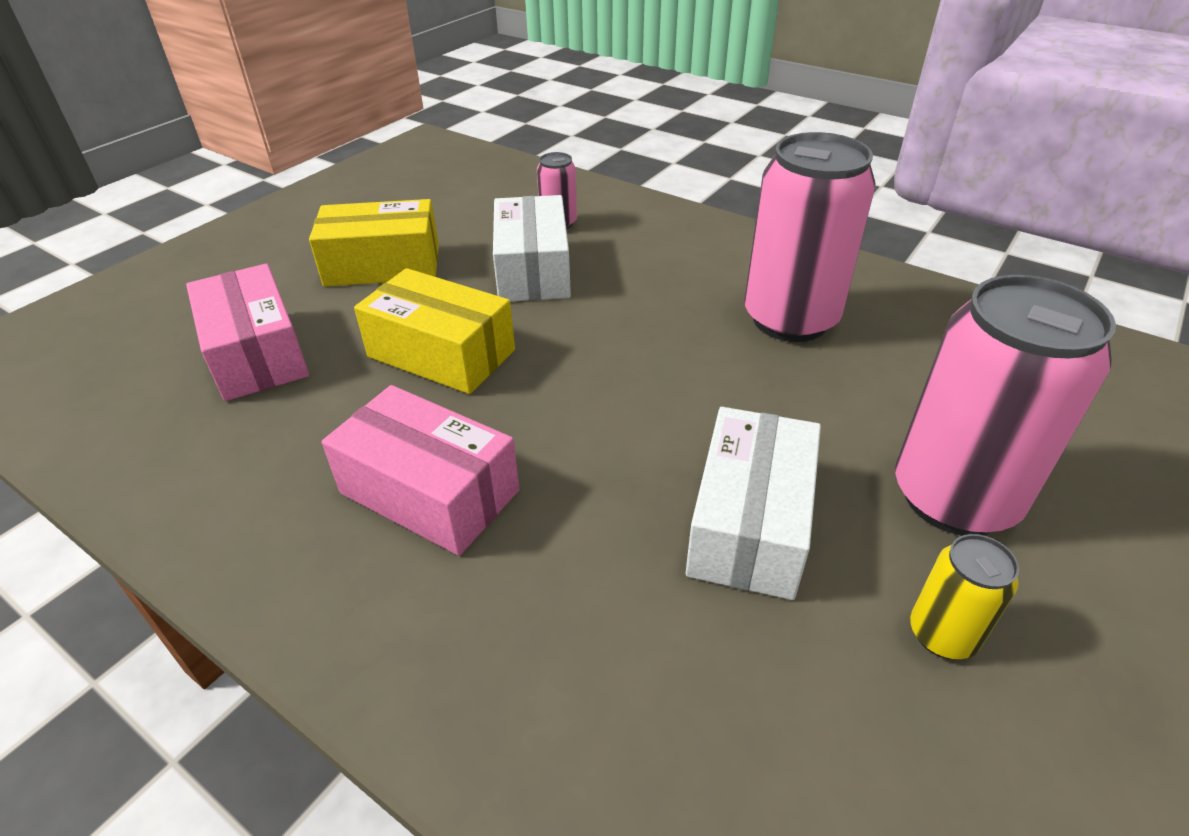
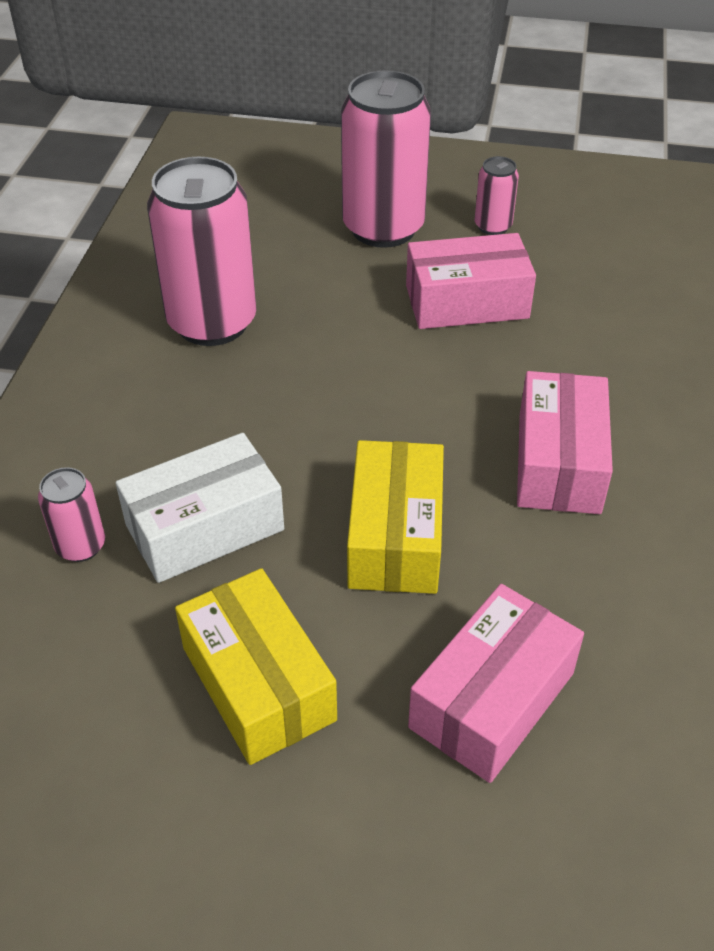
camera: 115 degrees left, 5 degrees up
(750, 523) = (466, 302): white box -> pink box
(942, 634) = (493, 226): yellow can -> pink can

